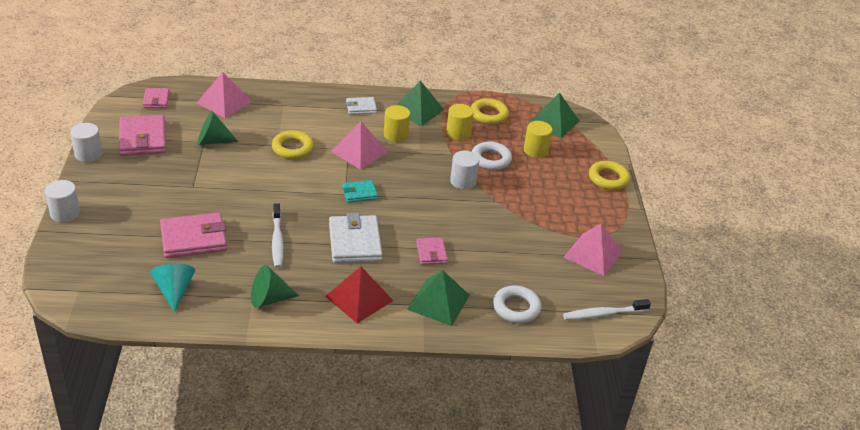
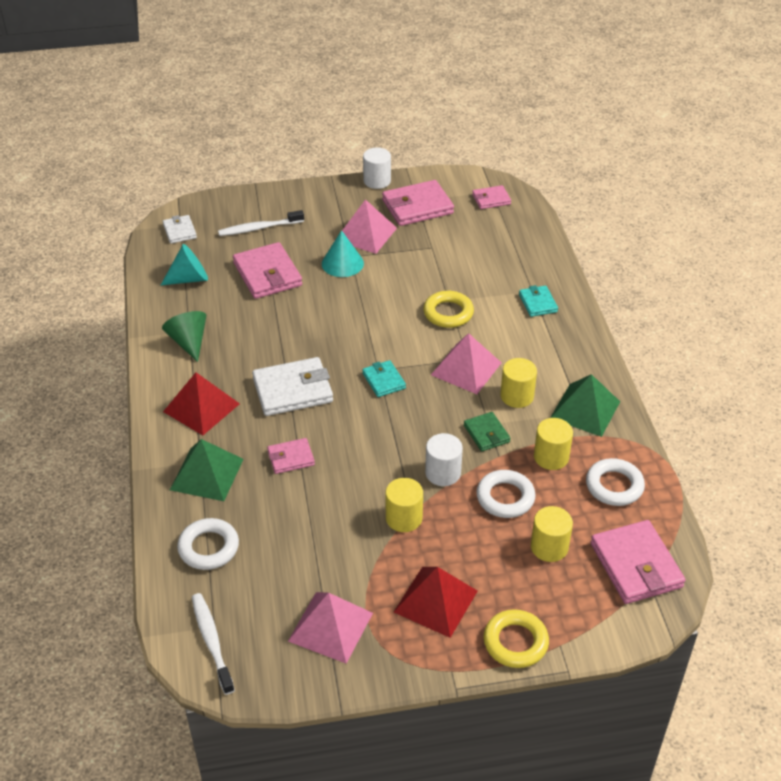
camera: 85 degrees right, 5 degrees up
(65, 213) = (283, 190): white cylinder -> none
(200, 192) = (342, 263): none -> turquoise cone
(212, 141) = (435, 253): green cone -> none
(224, 102) = (513, 246): pink pyramid -> pink pyramid (366, 234)
(277, 240) = (280, 331): white toothbrush -> white toothbrush (259, 228)
(299, 105) = (538, 303): none -> turquoise wallet
(361, 107) = (562, 356): white wallet -> white wallet (180, 231)
(429, 155) = (486, 434): none -> green wallet
(488, 115) = (614, 486): yellow ring -> white ring
(502, 206) = (404, 518): none -> yellow cylinder
(553, 122) = (636, 565): green pyramid -> pink wallet
(575, 204) = (435, 601): none -> red pyramid

